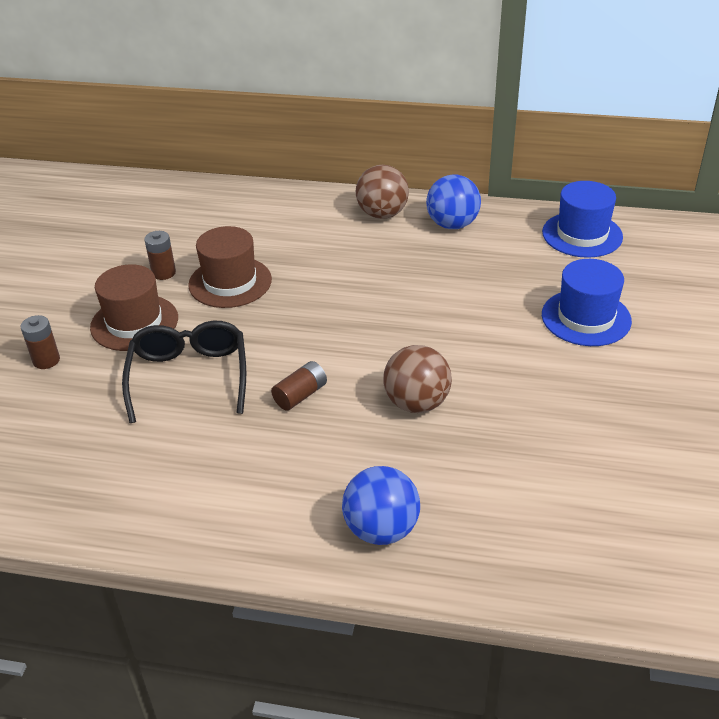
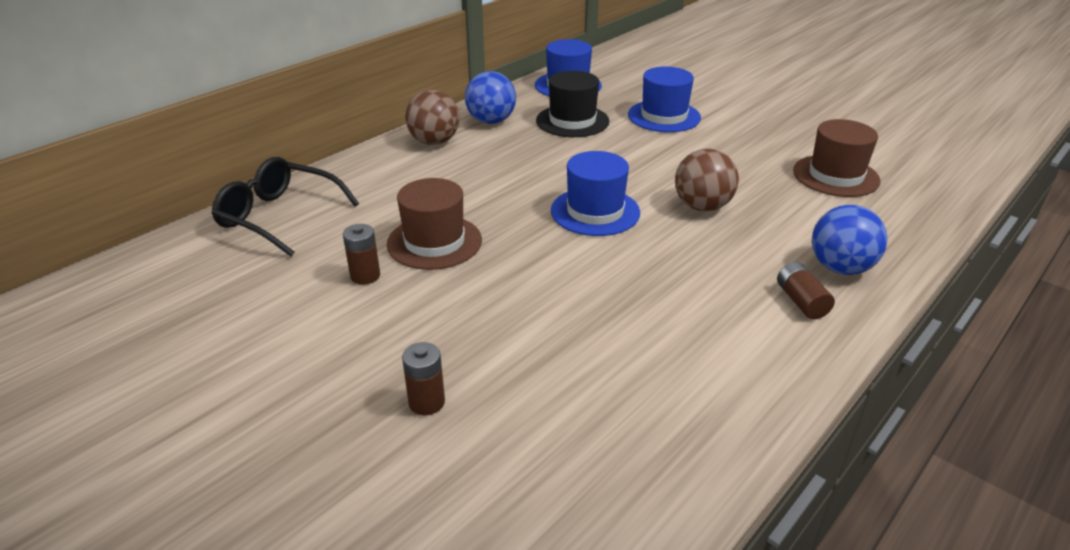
camera: 60 degrees left, 5 degrees down
(134, 322) = (430, 318): brown hat -> brown hat (835, 176)
(189, 376) = (558, 307): black glasses -> black glasses (278, 216)
(300, 395) = (645, 254): brown battery -> brown battery (801, 301)
(347, 342) = (595, 211): none -> blue hat
(506, 267) = (572, 121): none -> black hat

